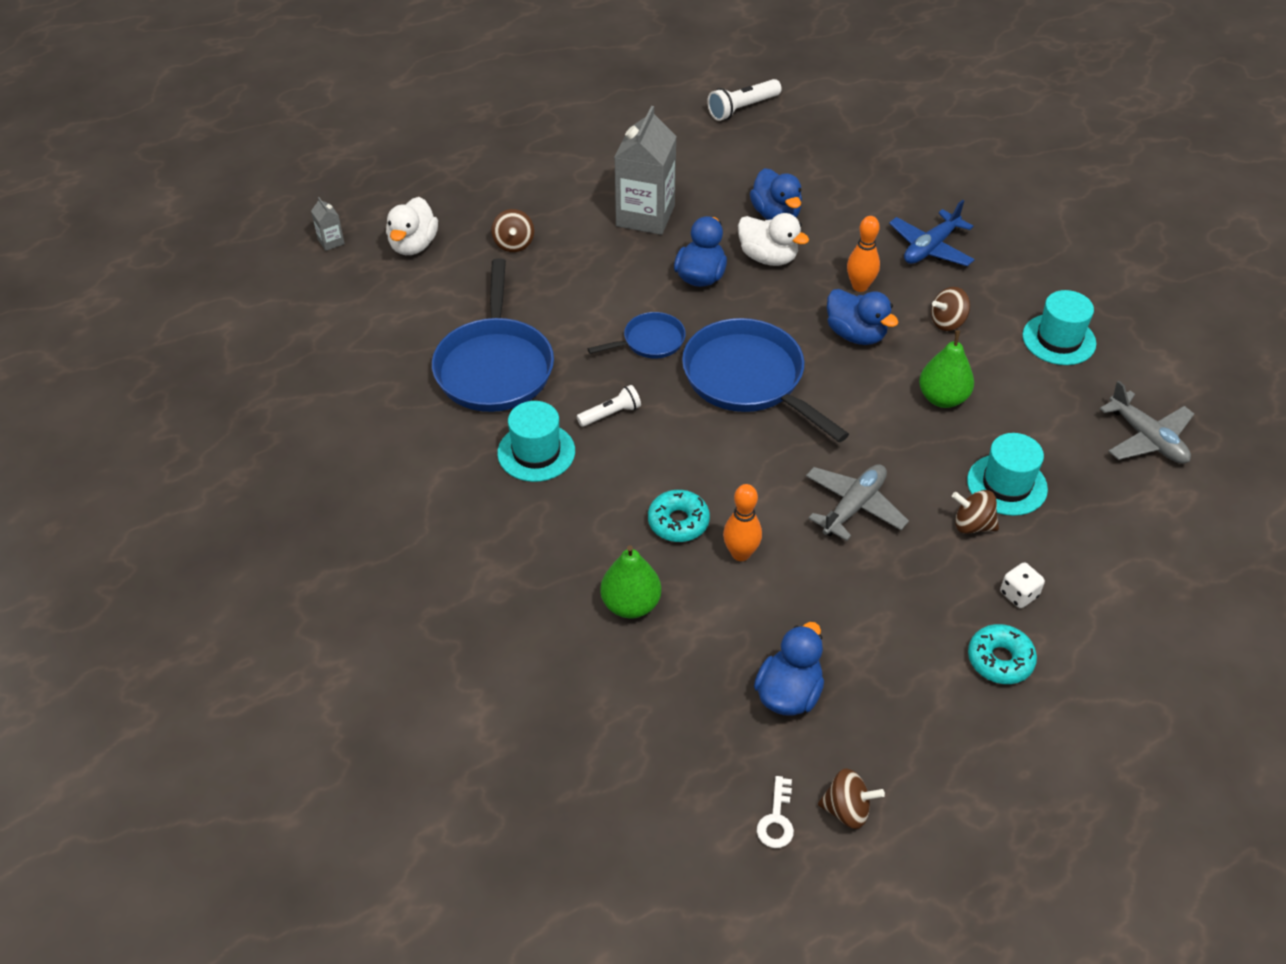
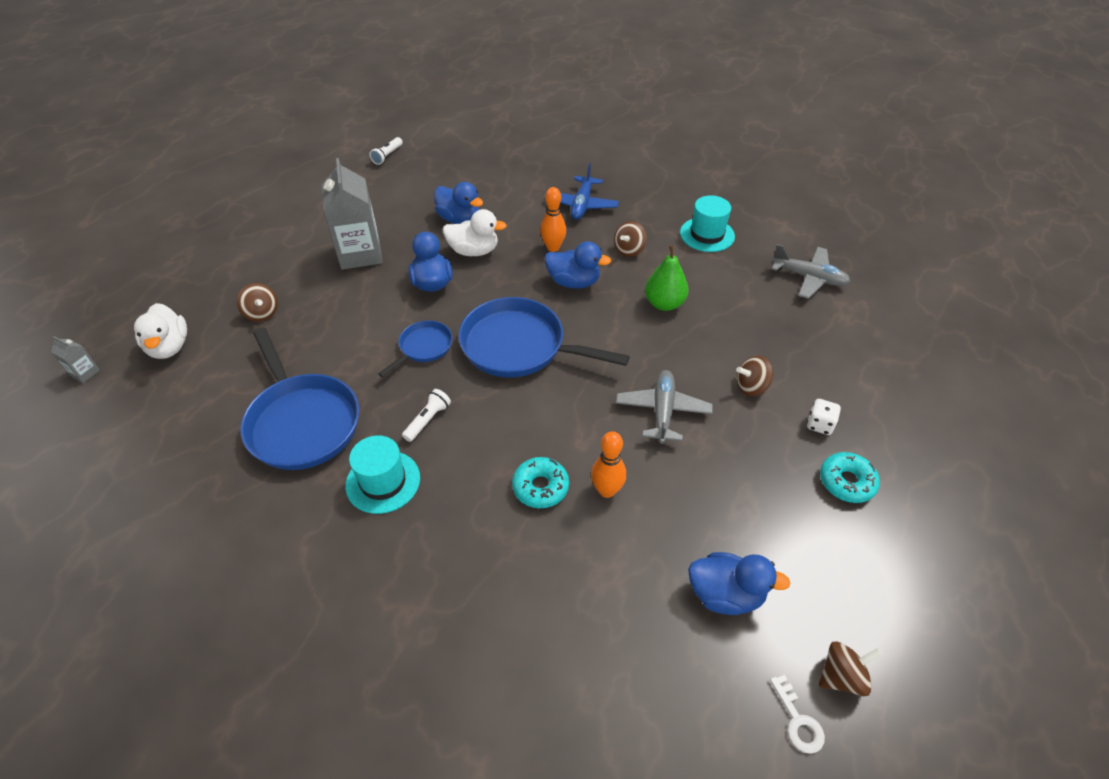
camera: 30 degrees left, 0 degrees up
(631, 604) = (548, 582): green pear -> none
(742, 108) = (387, 156): white flashlight -> white flashlight, size x0.66
(788, 693) = (725, 594): blue duck -> blue duck turned 105 degrees clockwise
(1007, 485) = (751, 347): turquoise hat -> none

